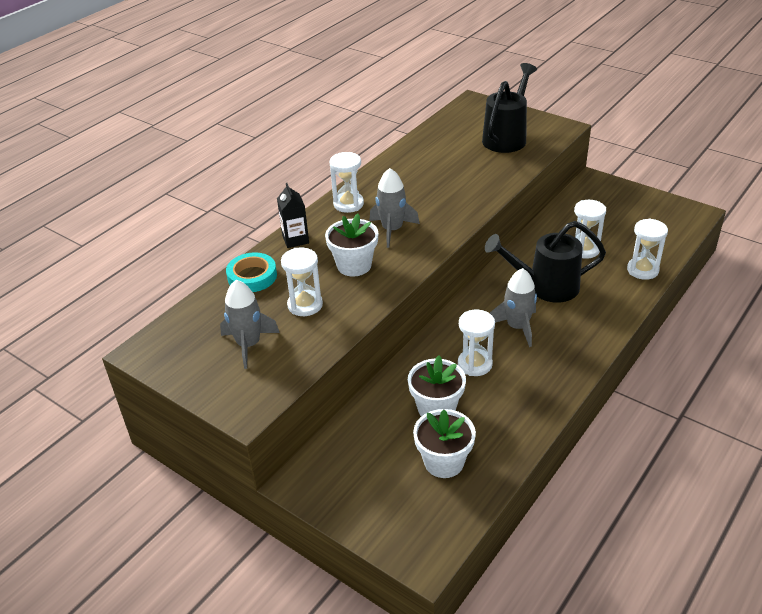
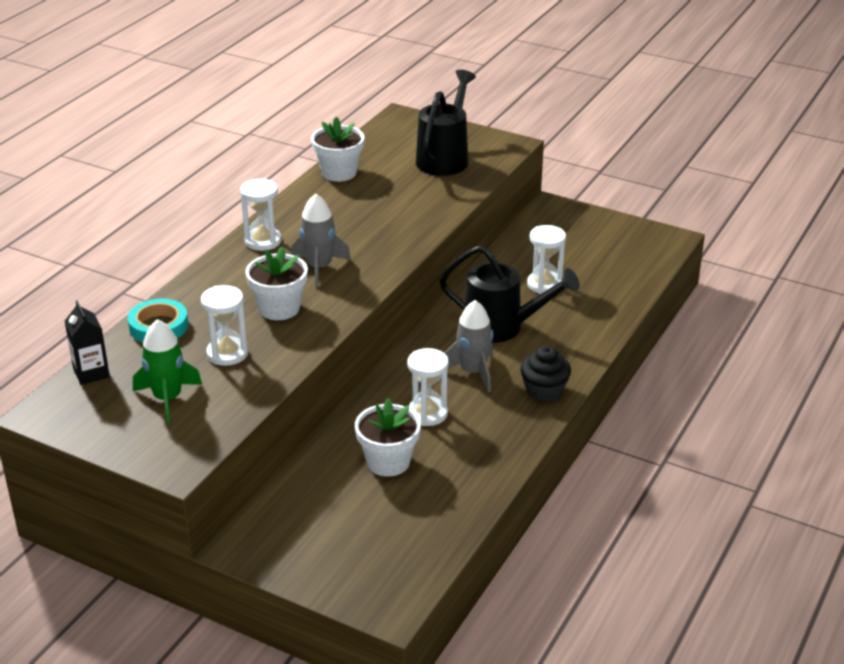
camera: 10 degrees left, 5 degrees down
(249, 344) = (168, 398): grey rocket -> green rocket
(295, 239) = (204, 283): black carton -> black carton (91, 373)
(444, 462) = (402, 514): white flower pot -> white flower pot (339, 173)
(545, 287) = (502, 327): black watering can -> black watering can turned 150 degrees counterclockwise
(578, 349) = (544, 390): none -> black cupcake
(642, 270) = (612, 303): white hourglass -> none

